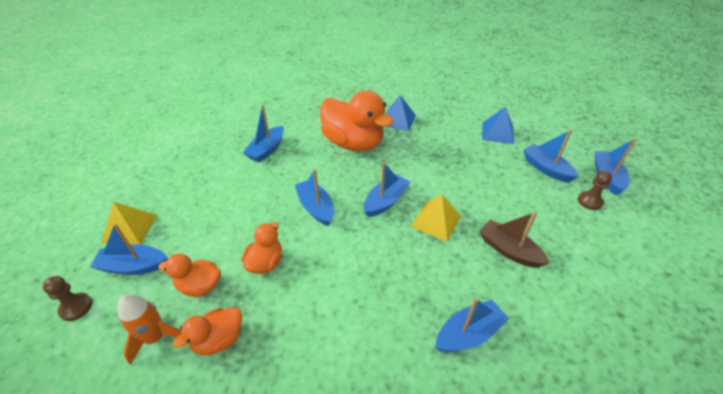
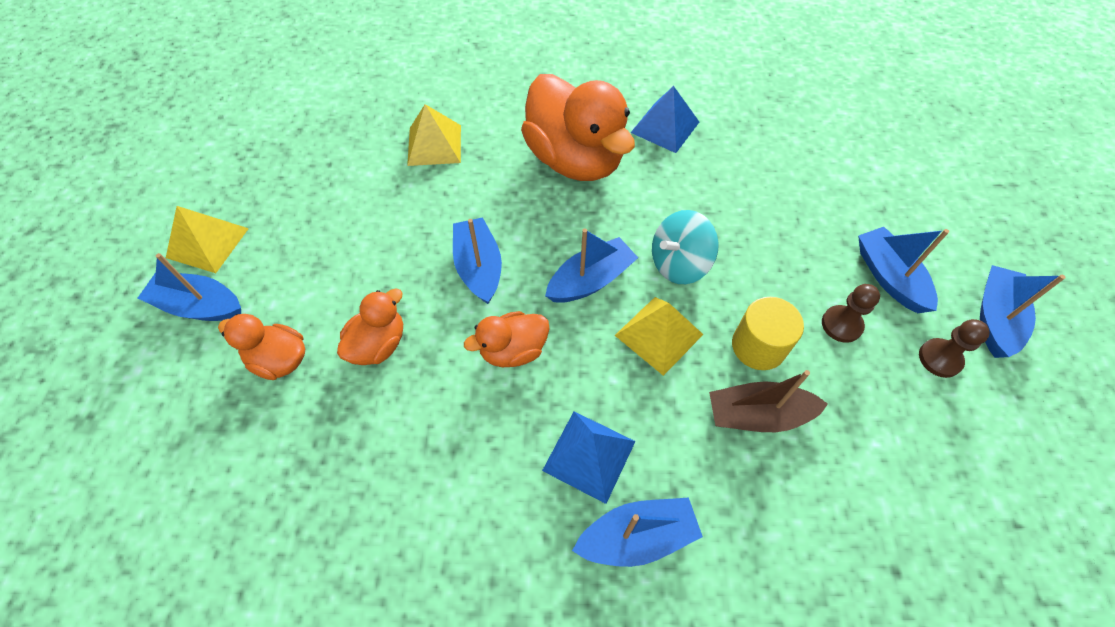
camera: 15 degrees right, 15 degrees up
(76, 307) = (116, 351): brown pawn -> brown pawn (841, 325)
(155, 337) = (205, 423): orange rocket -> none
(219, 340) = (284, 449): orange duck -> orange duck (513, 350)
(267, 150) = (434, 145): blue boat -> yellow pyramid
(432, 183) = (679, 264): none -> turquoise spinning top
(493, 215) = (758, 346): none -> yellow cylinder
(497, 133) = (831, 187): blue pyramid -> blue pyramid (589, 455)
(509, 250) = (757, 415): brown boat -> brown boat turned 60 degrees counterclockwise

